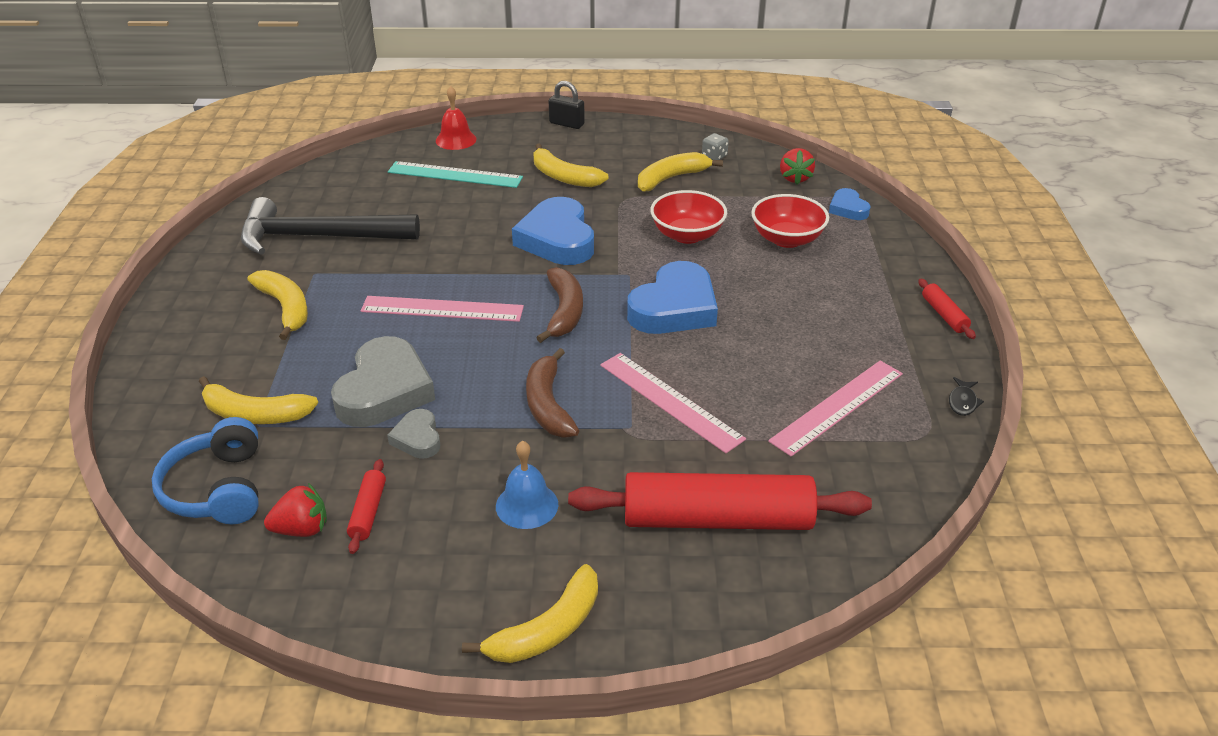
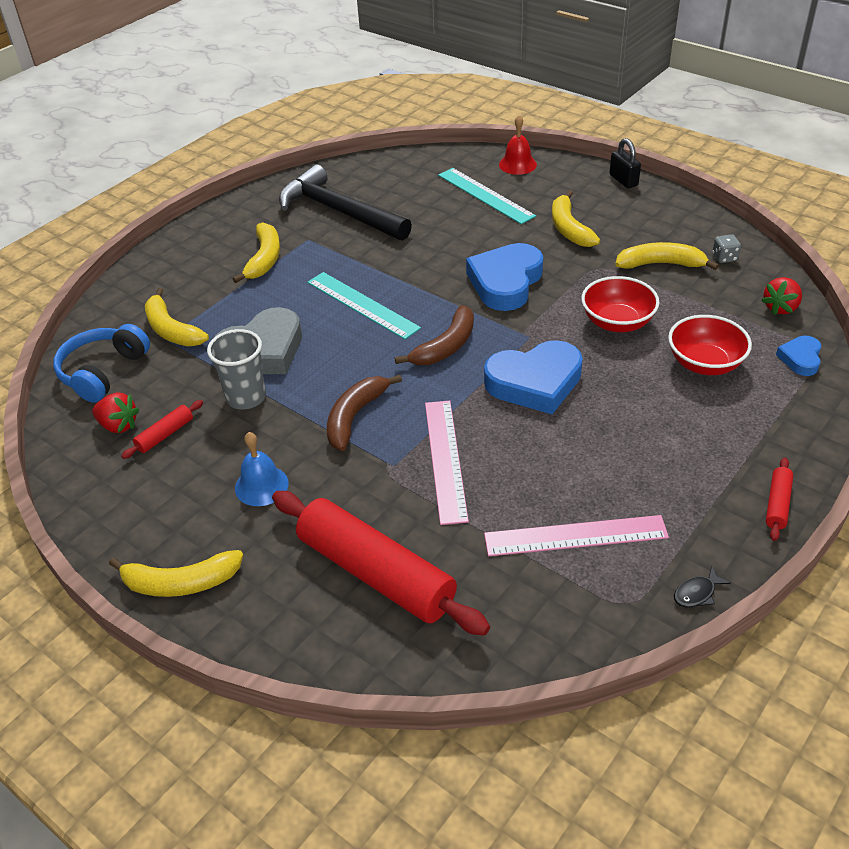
camera: 40 degrees right, 5 degrees up
(417, 438) = (246, 397): grey heart -> grey cup
(442, 309) = (362, 305): pink ruler -> turquoise ruler

